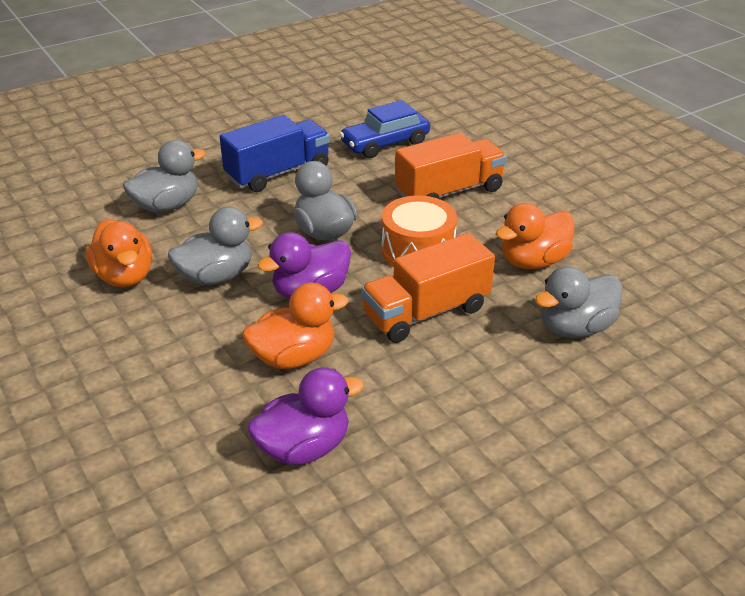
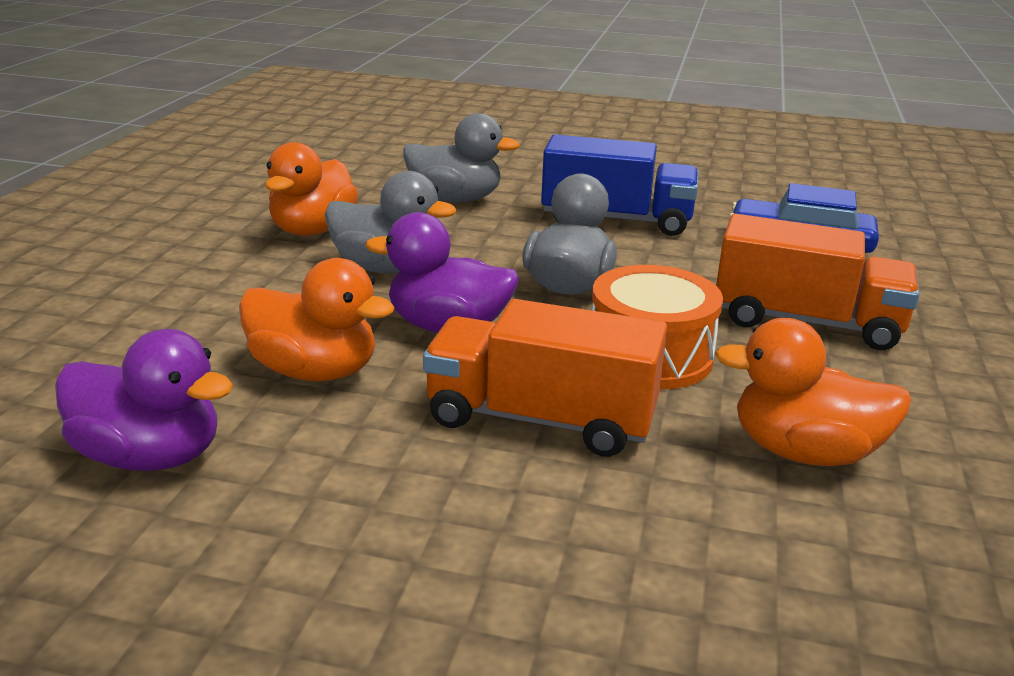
camera: 45 degrees right, 10 degrees down
(575, 327) = (731, 570): grey duck -> none

